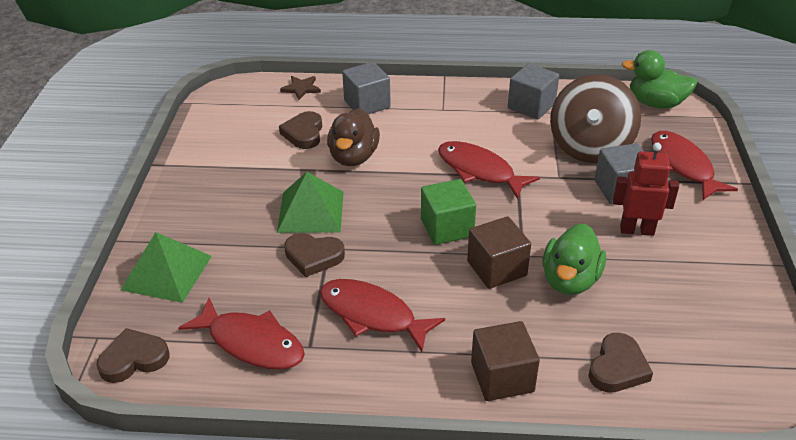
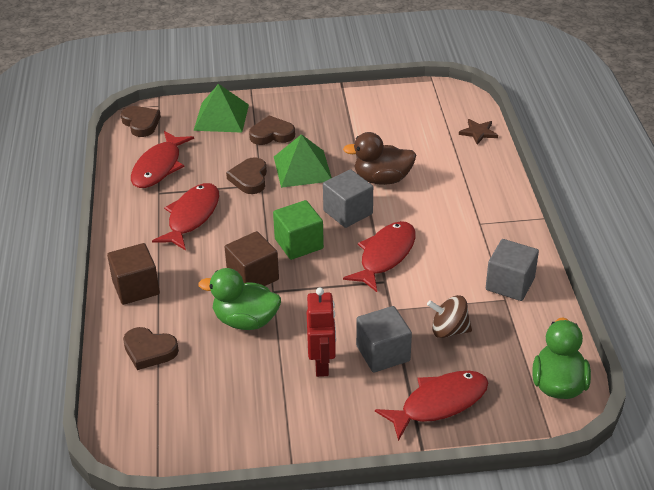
camera: 80 degrees right, 0 degrees up
(304, 133) = (407, 146): brown heart -> brown heart (272, 134)
(367, 104) = (468, 174): grey cube -> grey cube (348, 212)
(590, 147) = (449, 330): brown spinning top -> brown spinning top, size x0.52

